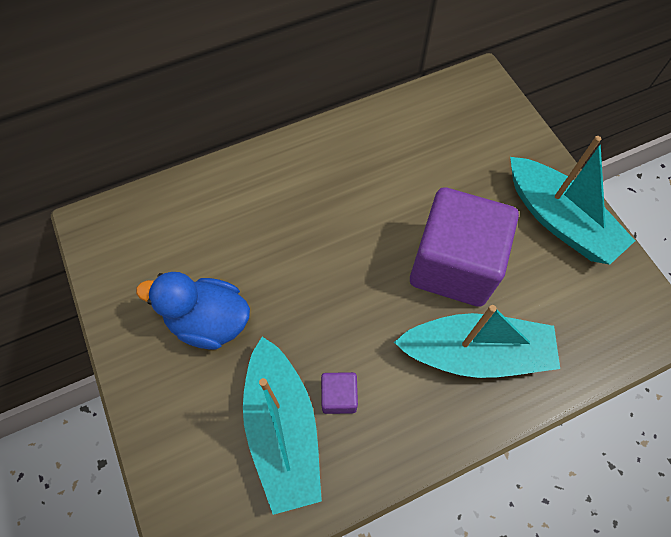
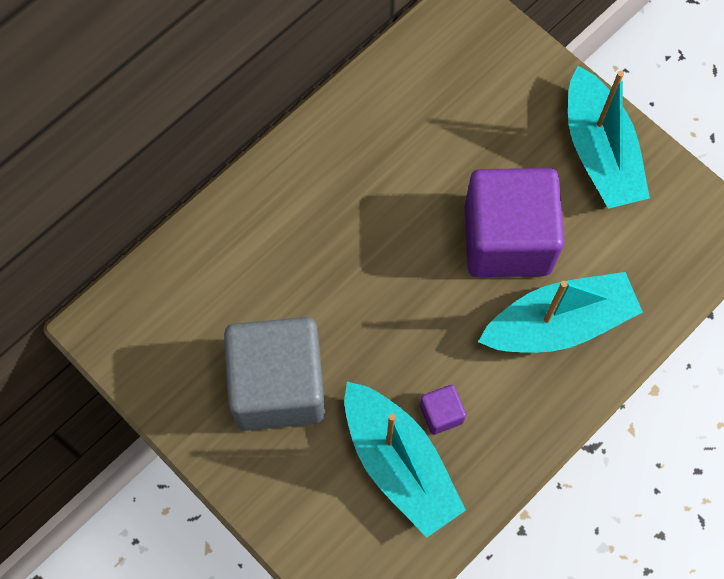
camera: 20 degrees left, 5 degrees up
(209, 321) = (278, 386): blue duck -> grey cube
(559, 220) = (599, 152): turquoise boat -> turquoise boat turned 45 degrees clockwise

